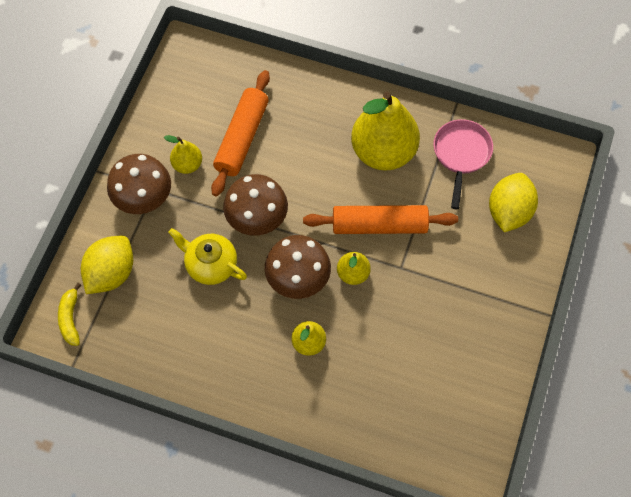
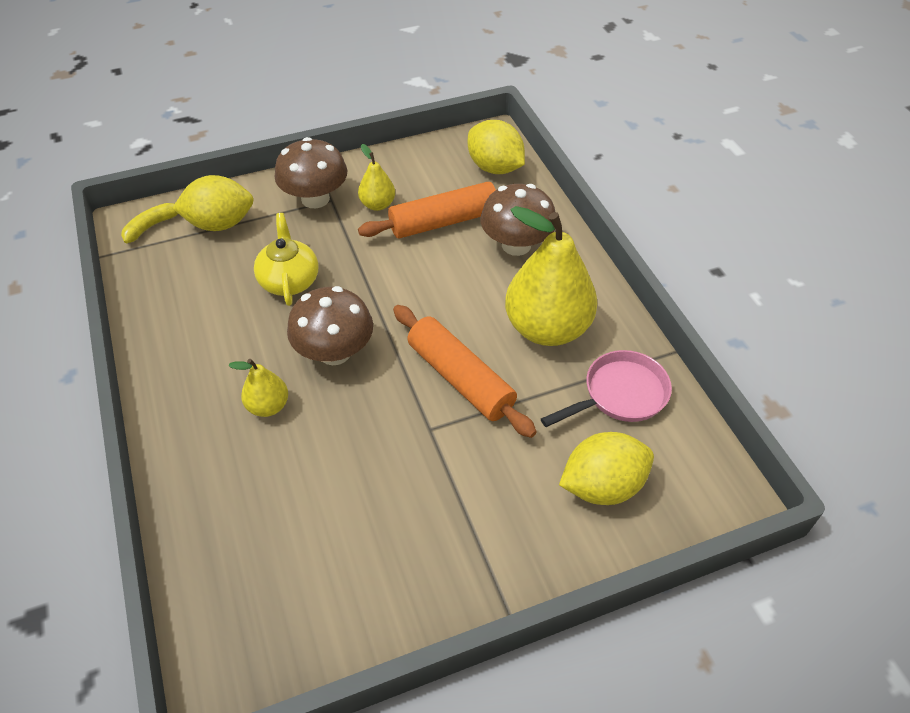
camera: 50 degrees right, 15 degrees down
(219, 70) = (495, 168): none -> yellow lemon
(257, 218) = (371, 282): brown mushroom -> brown mushroom (516, 245)
(353, 274) = (382, 392): yellow pear -> none

